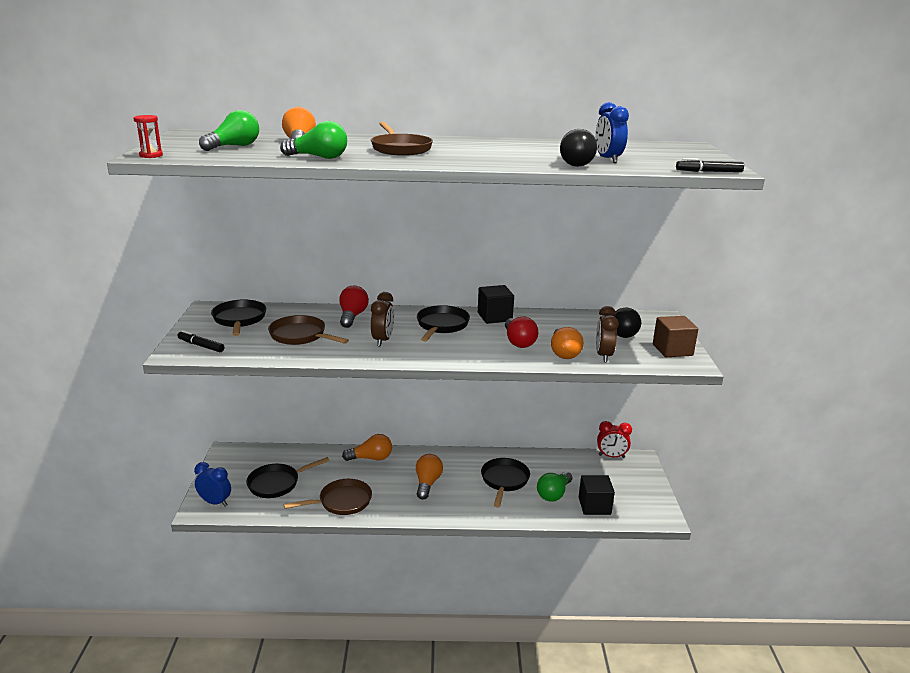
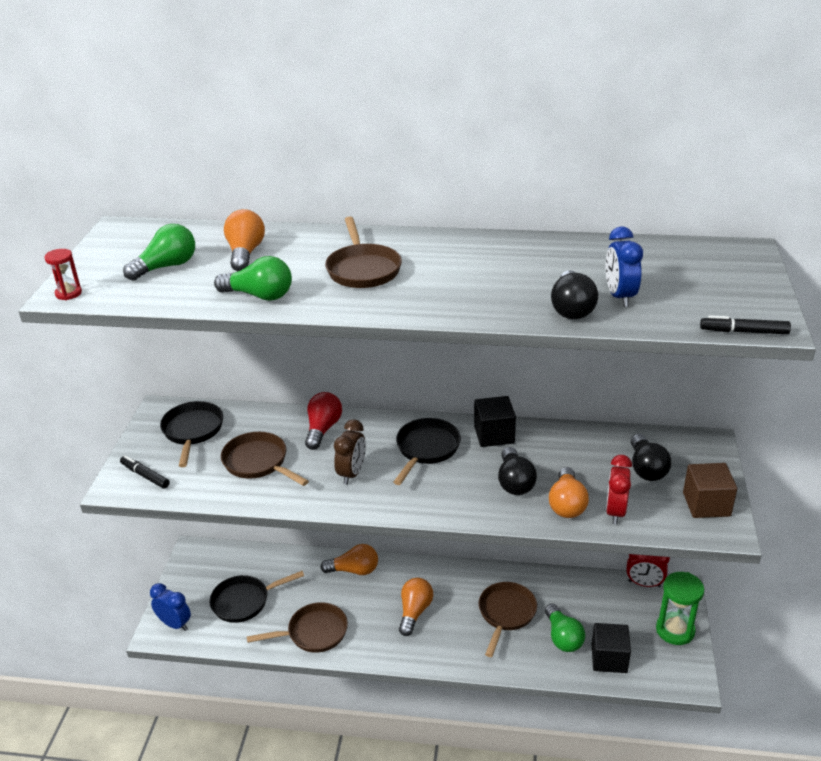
camera: 10 degrees right, 10 degrees up
(504, 481) = (506, 614): black pan -> brown pan
(518, 342) = (514, 482): red light bulb -> black light bulb
(554, 494) = (562, 637): green light bulb -> green light bulb turned 60 degrees counterclockwise
(603, 356) = (615, 512): brown clock -> red clock
(642, 485) = (675, 630): none -> green hourglass

